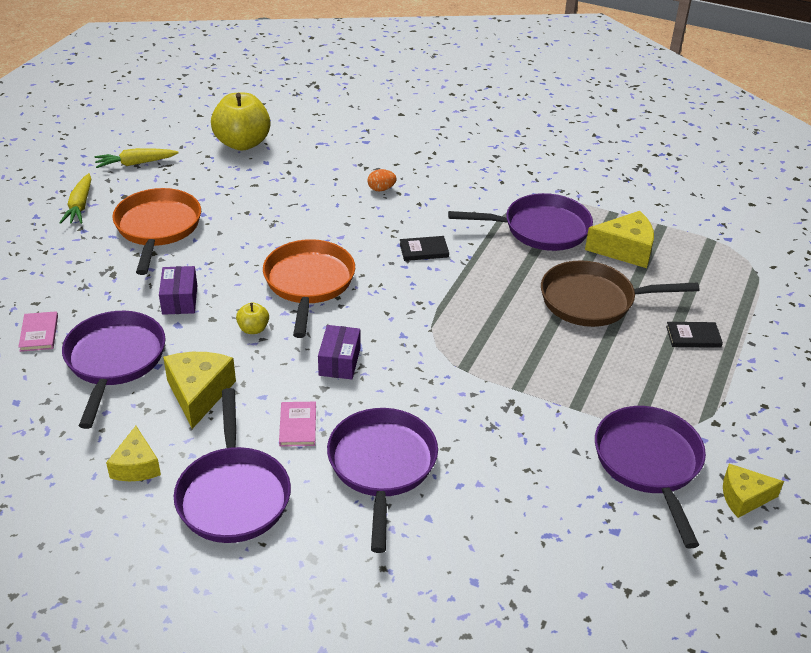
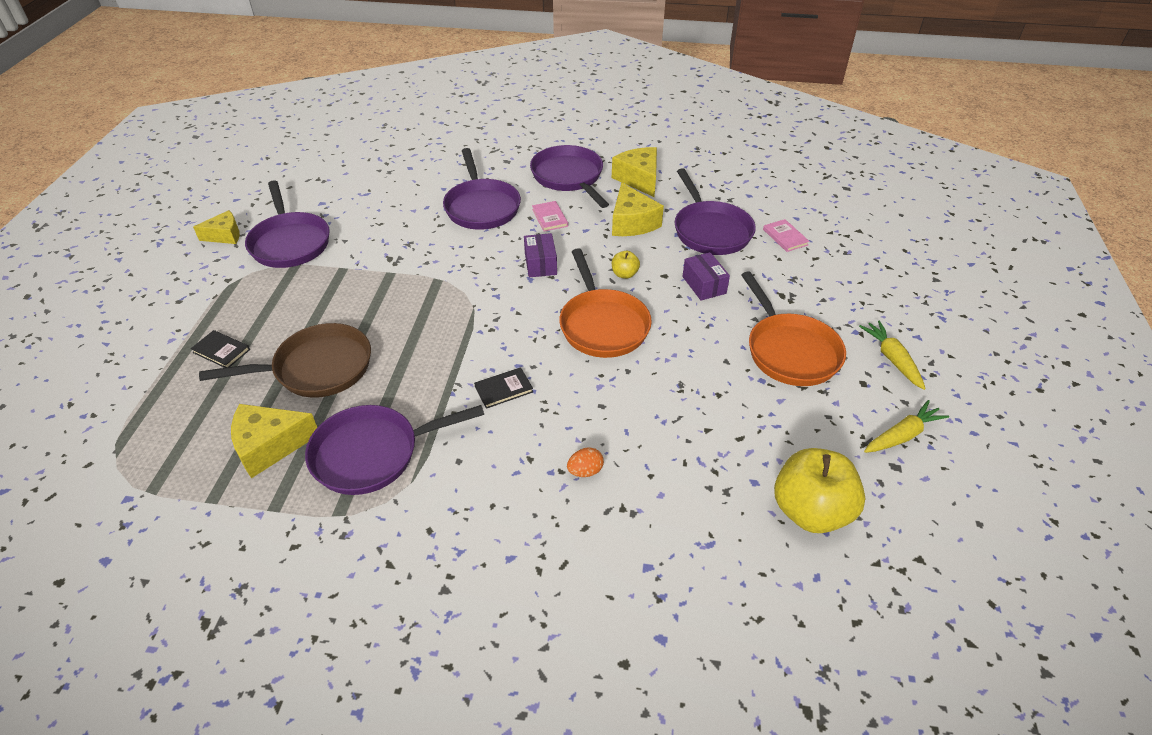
camera: 165 degrees right, 5 degrees up
(136, 466) = (639, 179): yellow cheese -> yellow cheese, size x1.50
(693, 337) = (221, 351): black book -> black book turned 45 degrees clockwise

